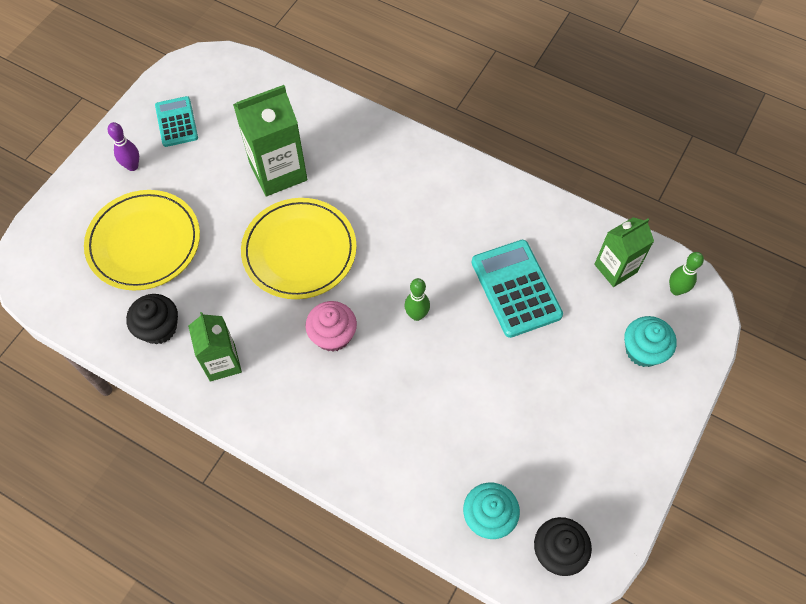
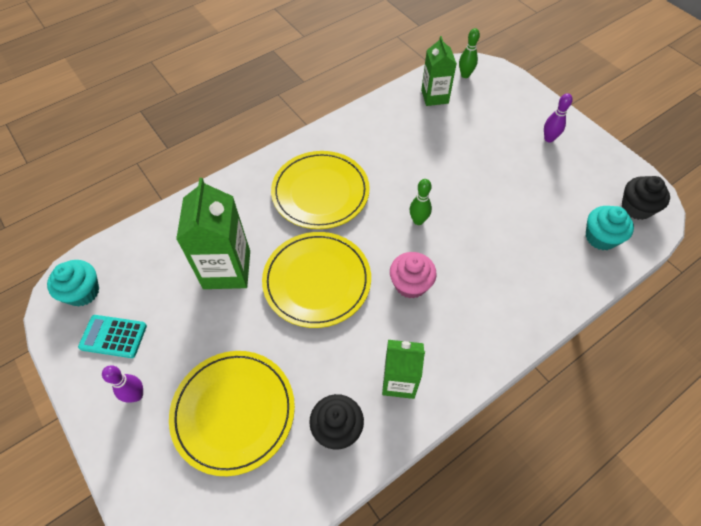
camera: 65 degrees left, 5 degrees down
(407, 209) = (320, 192): none -> yellow plate
(516, 288) = (424, 154): turquoise calculator -> none
(619, 419) = (549, 139): none -> purple bowling pin
(643, 350) = (502, 107): turquoise cupcake -> turquoise cupcake (83, 292)

